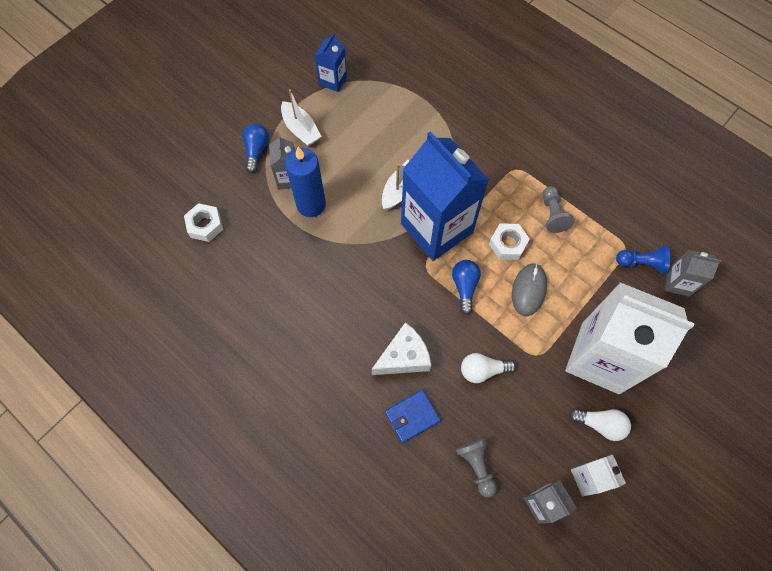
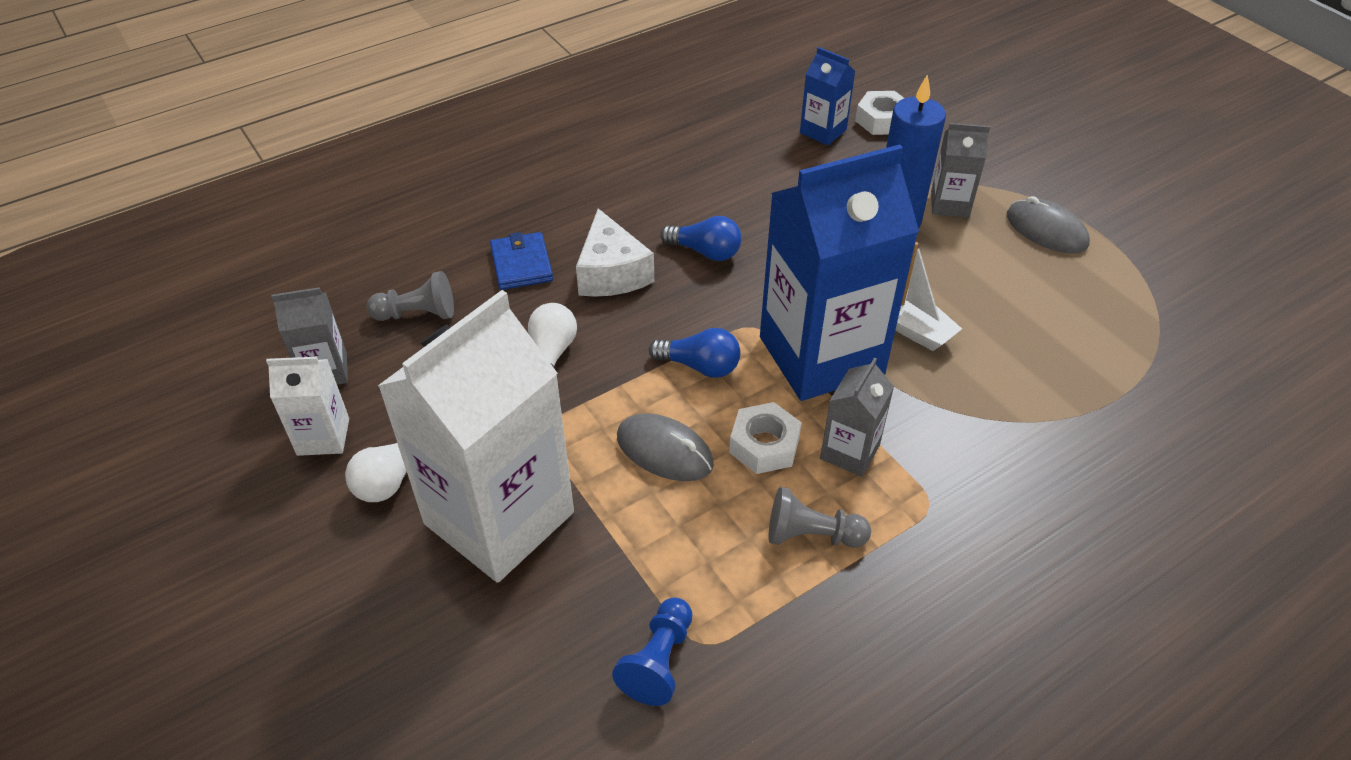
camera: 105 degrees right, 20 degrees down
(256, 151) = (1006, 179): blue light bulb -> blue light bulb (705, 252)
(301, 129) = (1046, 230): white boat -> grey mouse
(333, 80) = (1156, 283): blue carton -> blue carton (823, 131)
(678, 283) = (591, 717): grey carton -> grey carton (849, 452)

